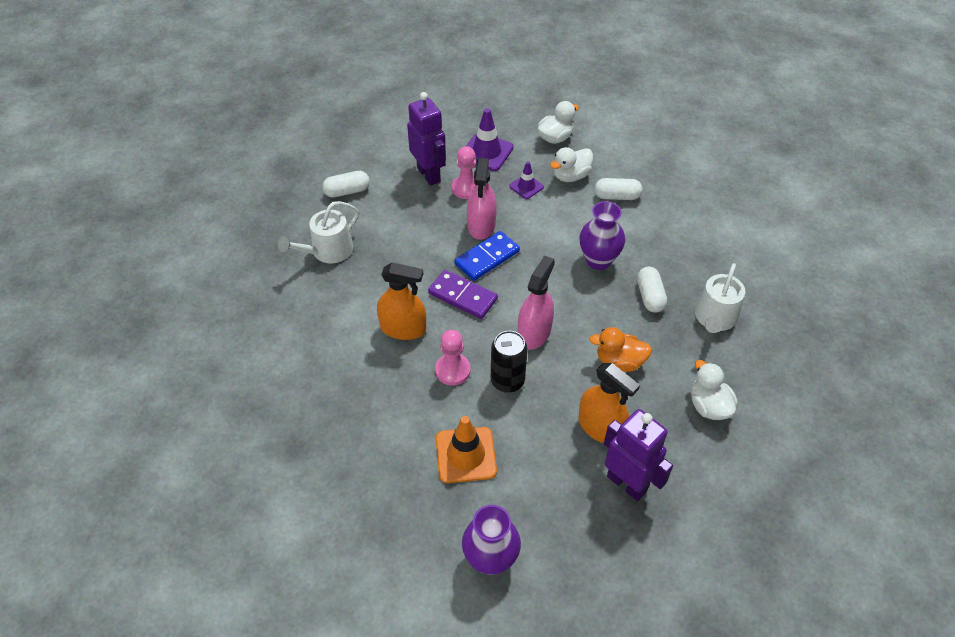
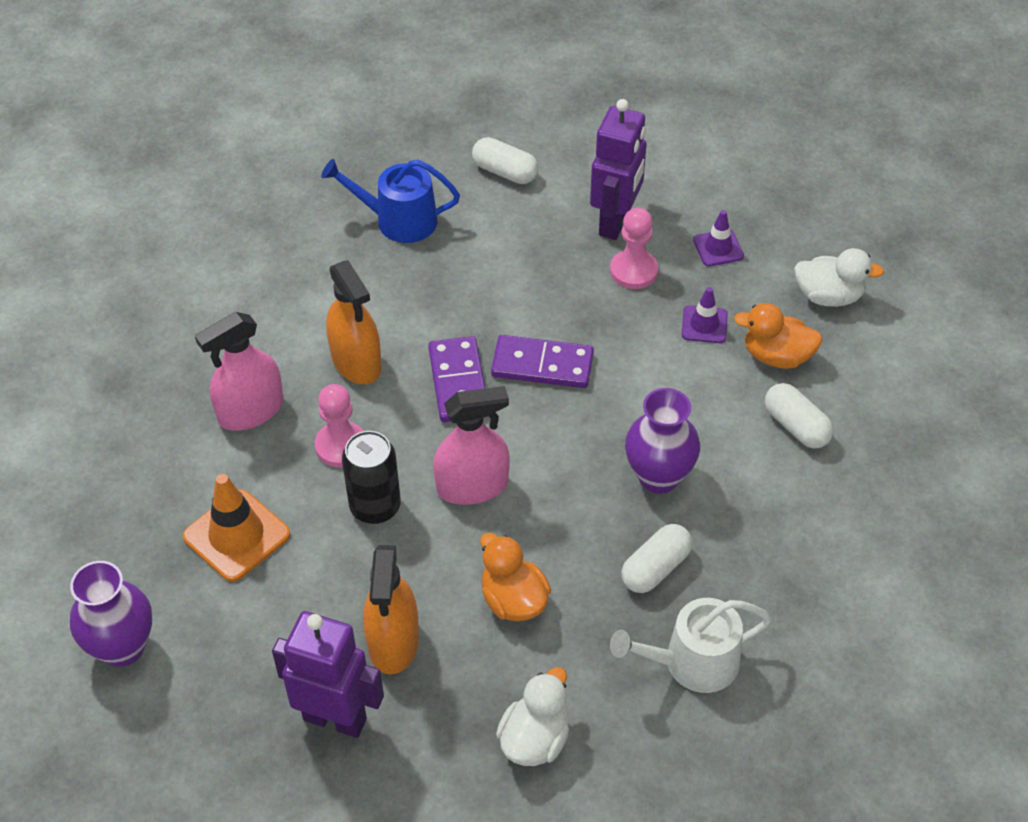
camera: 50 degrees right, 0 degrees up
(328, 251) = (398, 220): white watering can -> blue watering can
(481, 225) = (588, 325): pink spray bottle -> pink spray bottle (251, 411)
(486, 152) = (718, 248): purple traffic cone -> purple traffic cone, size x0.59
(487, 258) = (542, 365): blue domino -> purple domino
(571, 176) = (776, 356): white duck -> orange duck
(627, 483) = (335, 718): purple robot -> purple robot turned 75 degrees counterclockwise

